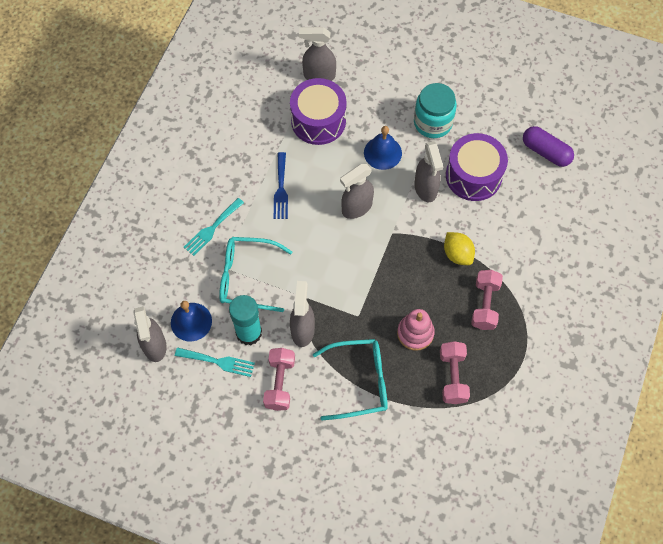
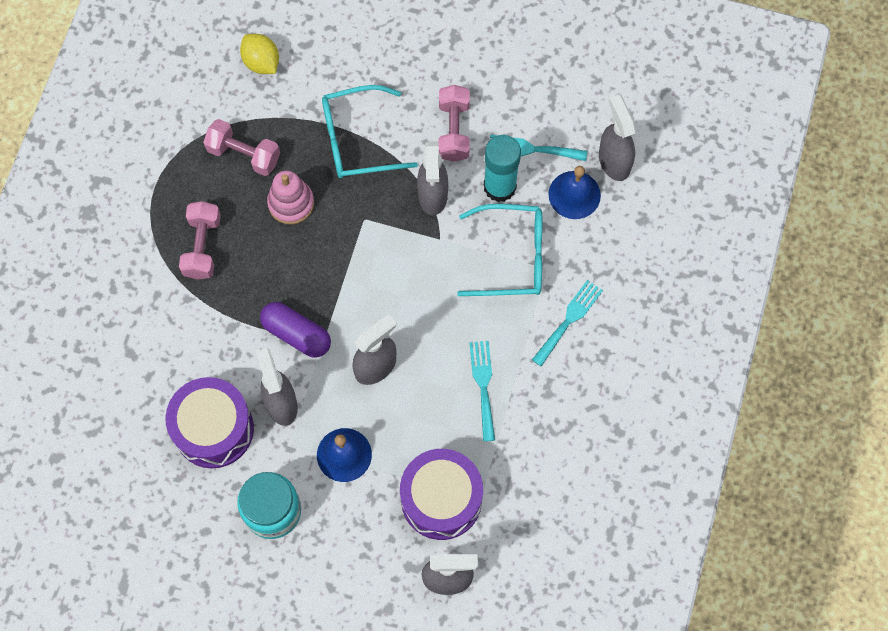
camera: 175 degrees right, 5 degrees up
(281, 189) = (483, 385): blue fork -> turquoise fork
(453, 377) = (244, 154): pink dumbbell -> pink dumbbell turned 60 degrees counterclockwise
(457, 254) = (237, 311): yellow lemon -> yellow lemon (261, 62)
(545, 152) = (108, 476): purple capsule -> purple capsule (296, 334)

